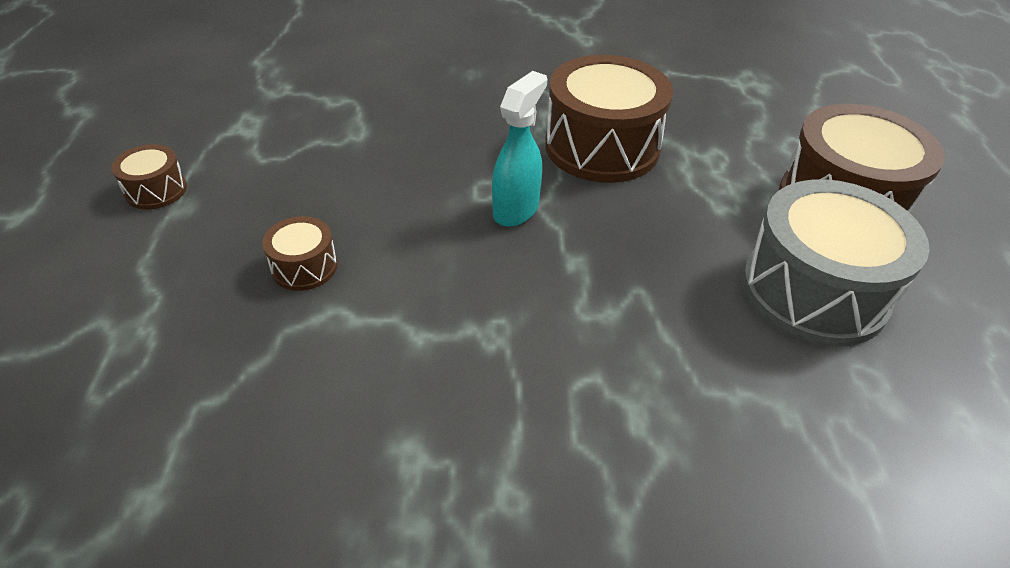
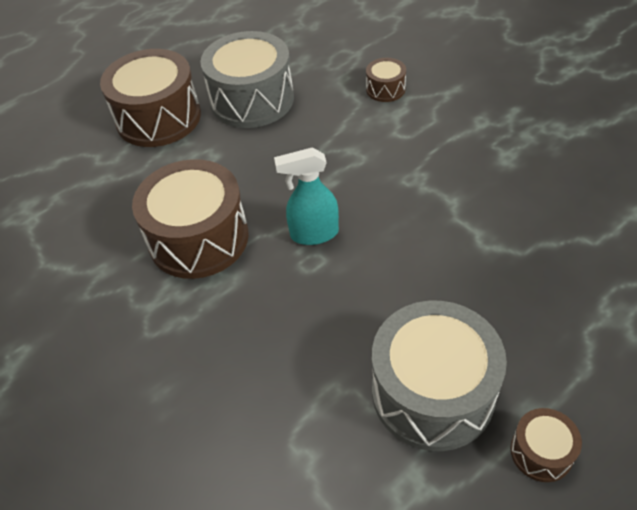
camera: 125 degrees left, 5 degrees up
(276, 174) = (432, 392): none -> grey drum
(304, 267) = (478, 287): brown drum -> brown drum (385, 89)

